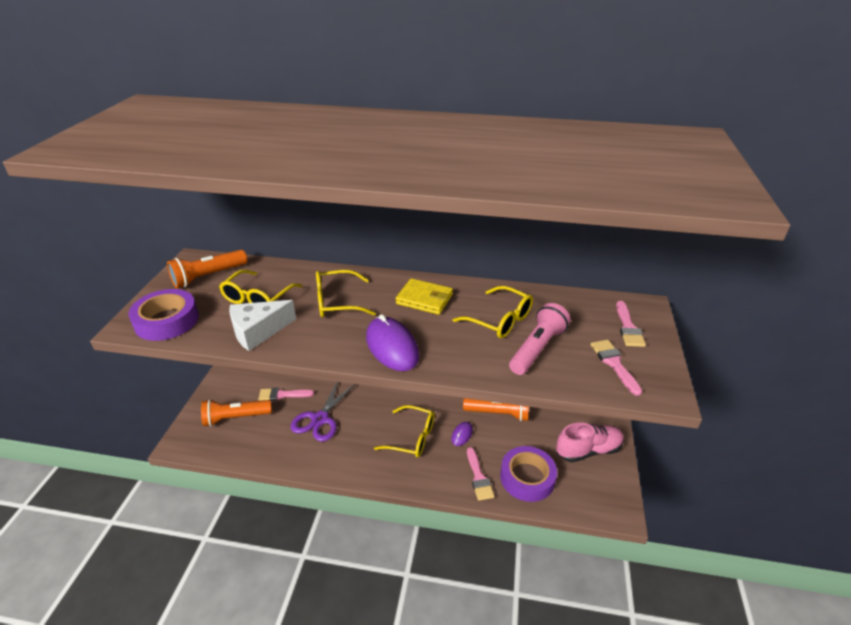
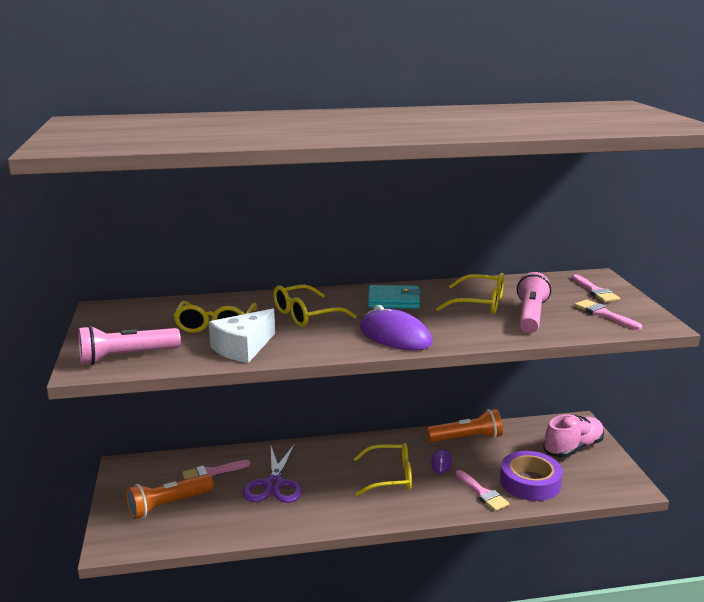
camera: 20 degrees left, 15 degrees down
(167, 321) = (127, 357): purple tape -> pink flashlight
(208, 276) = (138, 318): orange flashlight -> none
(424, 299) = (394, 300): yellow wallet -> turquoise wallet

